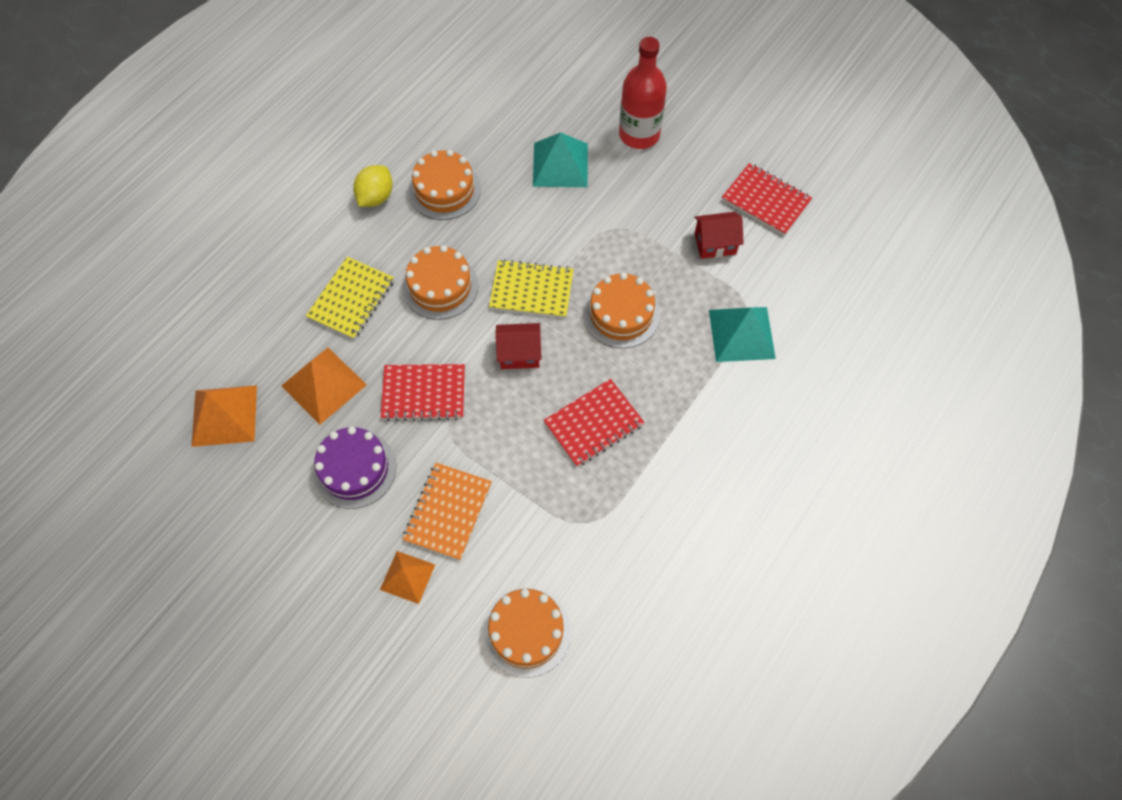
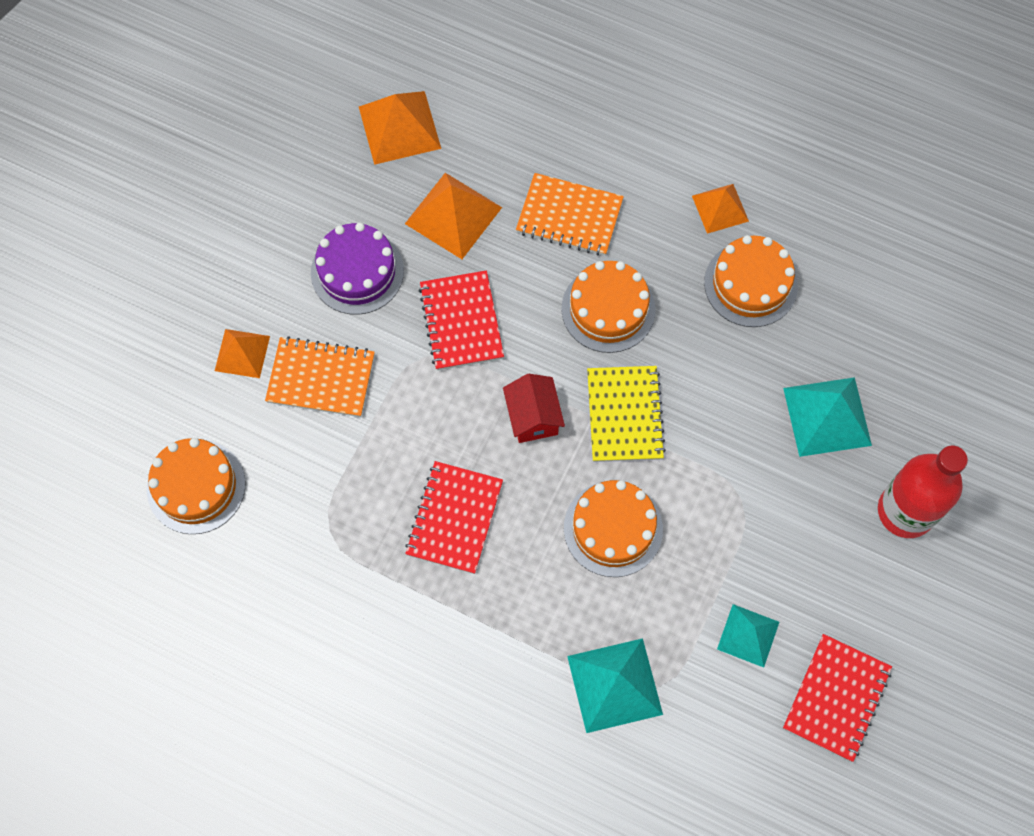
camera: 80 degrees right, 5 degrees up
(351, 299) = (569, 216): yellow notebook -> orange notebook
(376, 197) = (720, 208): yellow lemon -> orange pyramid
(593, 424) = (454, 518): red notebook -> red notebook turned 60 degrees clockwise
(715, 243) = (748, 635): red house -> turquoise pyramid

